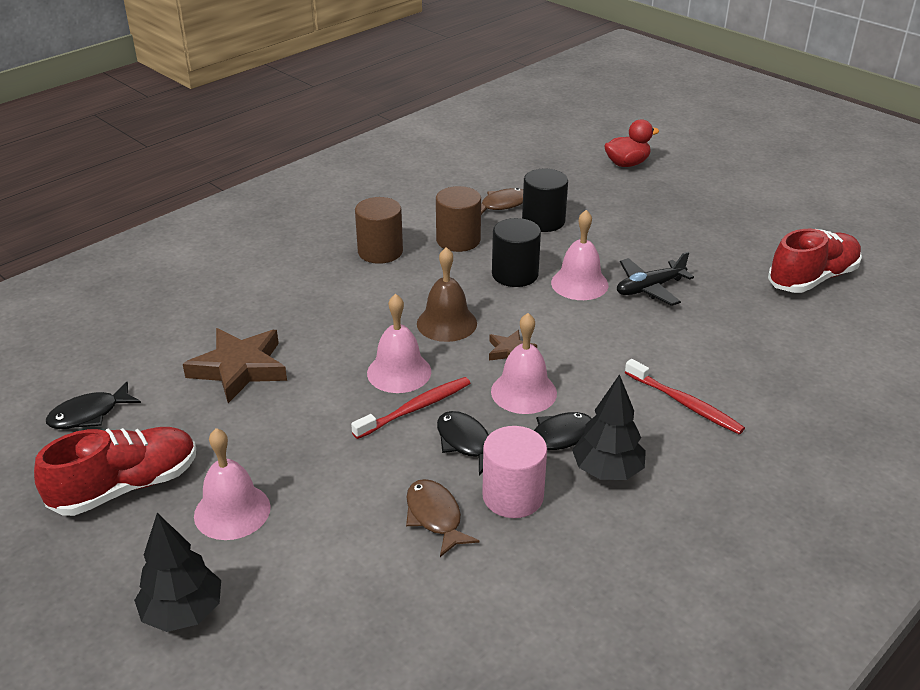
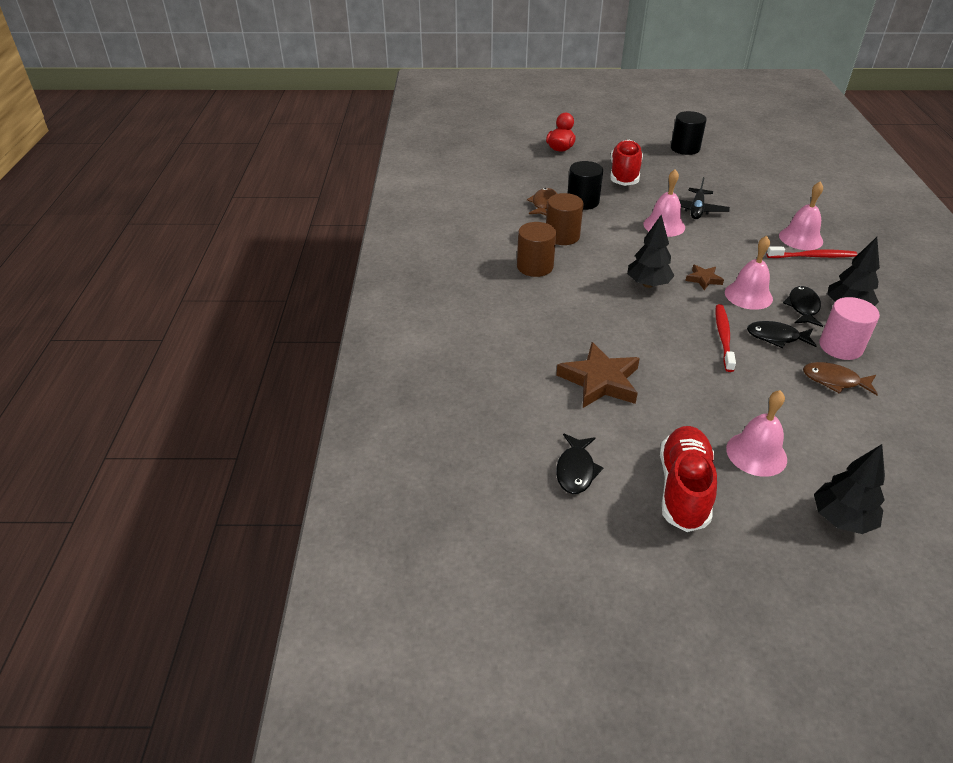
camera: 45 degrees left, 5 degrees up
(399, 372) = (679, 324): pink bell -> pink bell (800, 238)
(446, 323) = (648, 284): brown bell -> black tree
(515, 274) = (626, 238): black cylinder -> black cylinder (685, 148)
(812, 279) = (746, 168): red shoe -> red shoe (624, 174)

